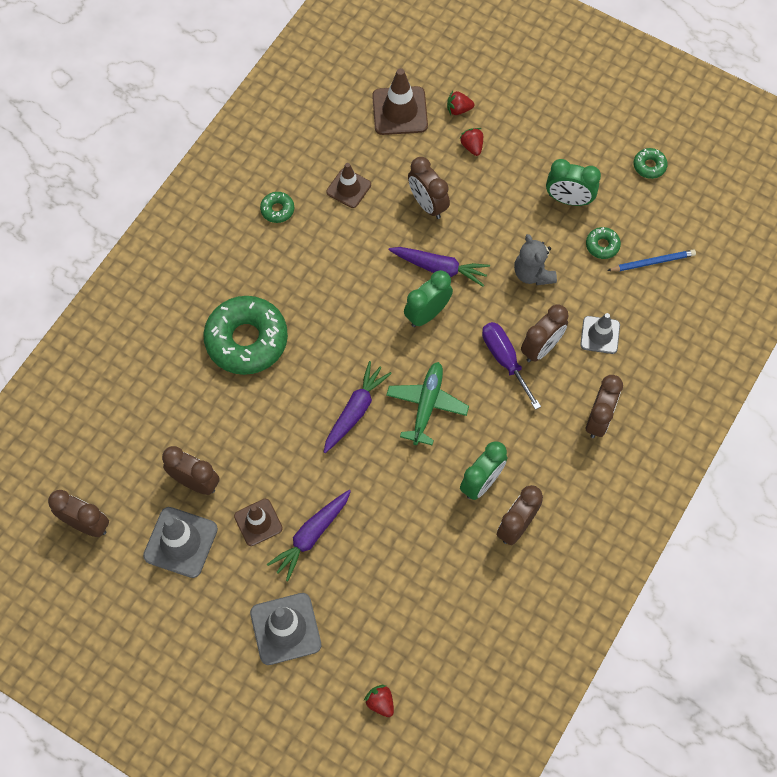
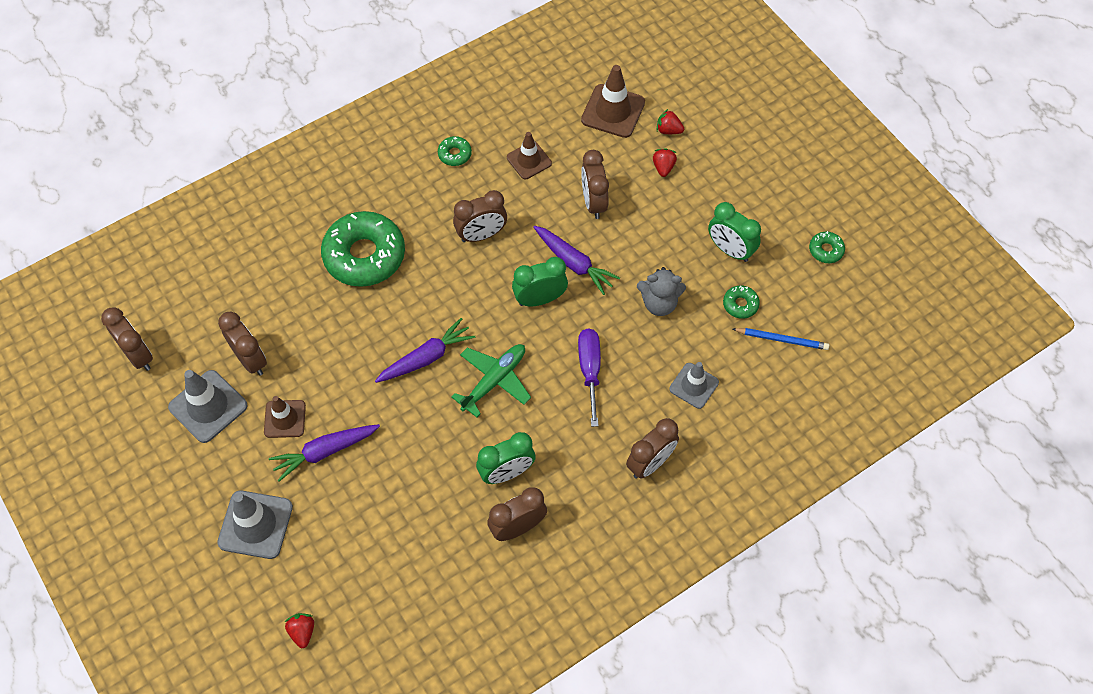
camera: 25 degrees right, 5 degrees down
(533, 273) = (659, 303): grey teddy bear -> grey teddy bear turned 90 degrees counterclockwise
(541, 348) = (630, 374): brown clock -> brown clock (481, 235)

